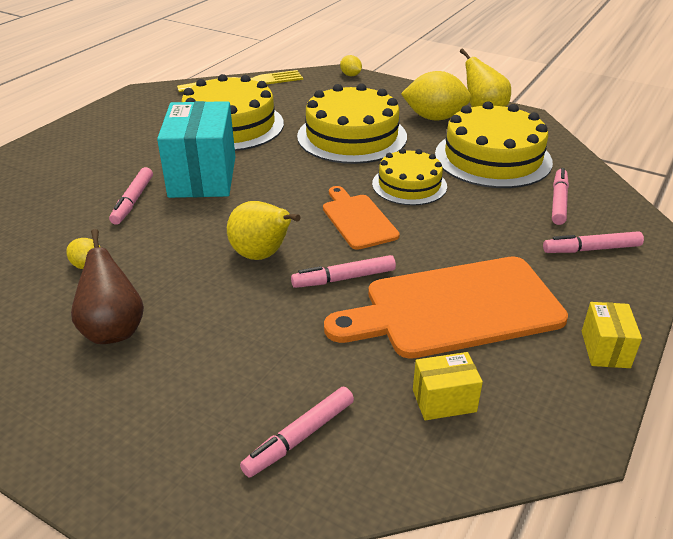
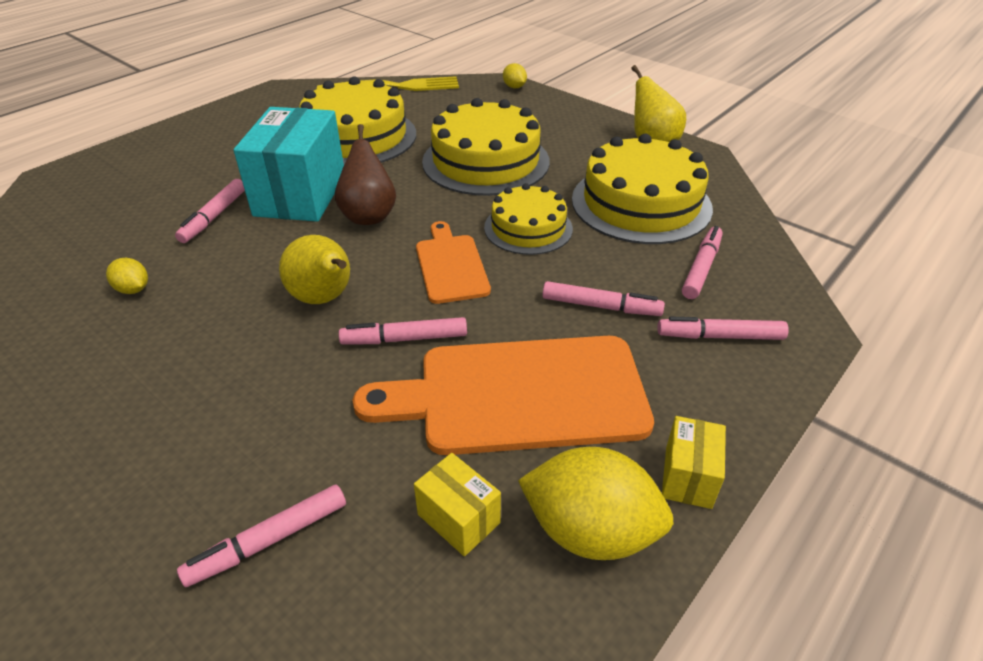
camera: 10 degrees right, 5 degrees up
(113, 329) = (125, 371): brown pear -> brown pear (369, 216)
(434, 118) = (590, 147): yellow lemon -> yellow lemon (590, 530)
(444, 401) = (458, 518): yellow box -> yellow box turned 45 degrees clockwise
(492, 237) = (601, 306): none -> pink marker

